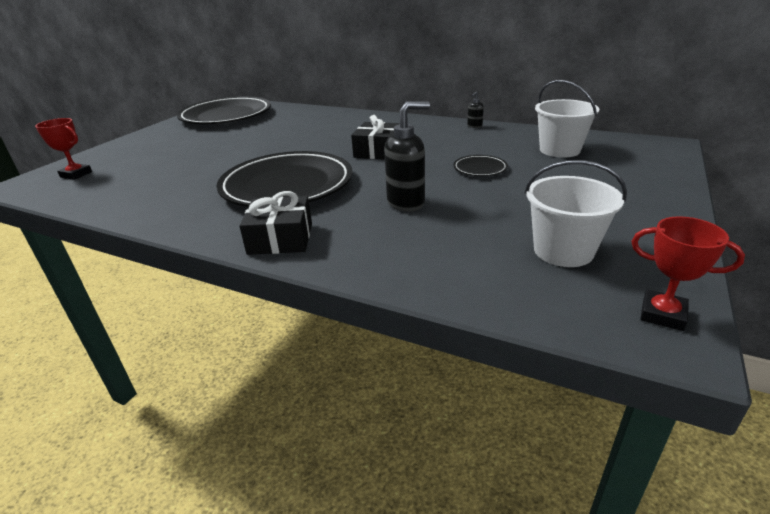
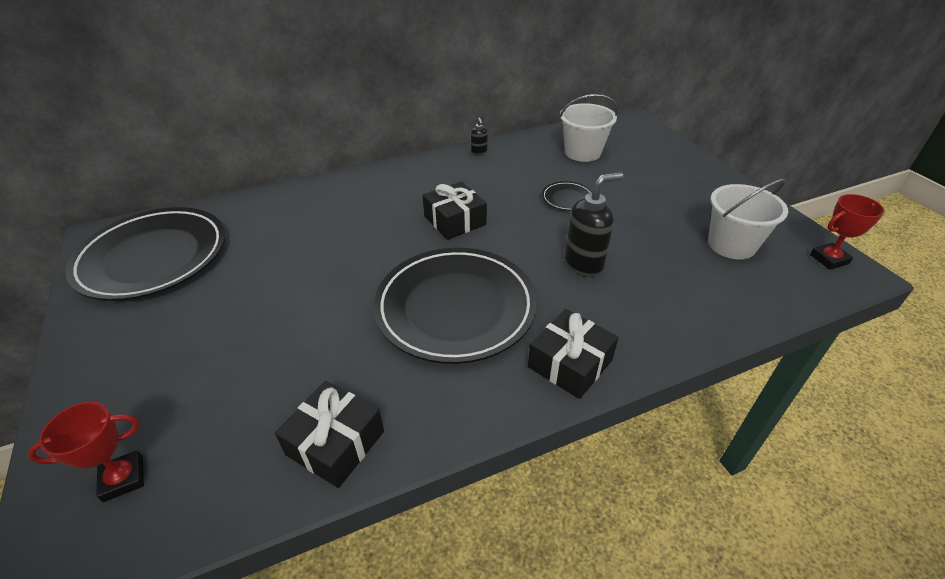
camera: 50 degrees left, 10 degrees up
(135, 203) = (335, 443): none -> black gift
(406, 203) = (584, 263): black soap dispenser -> black soap dispenser turned 45 degrees clockwise

